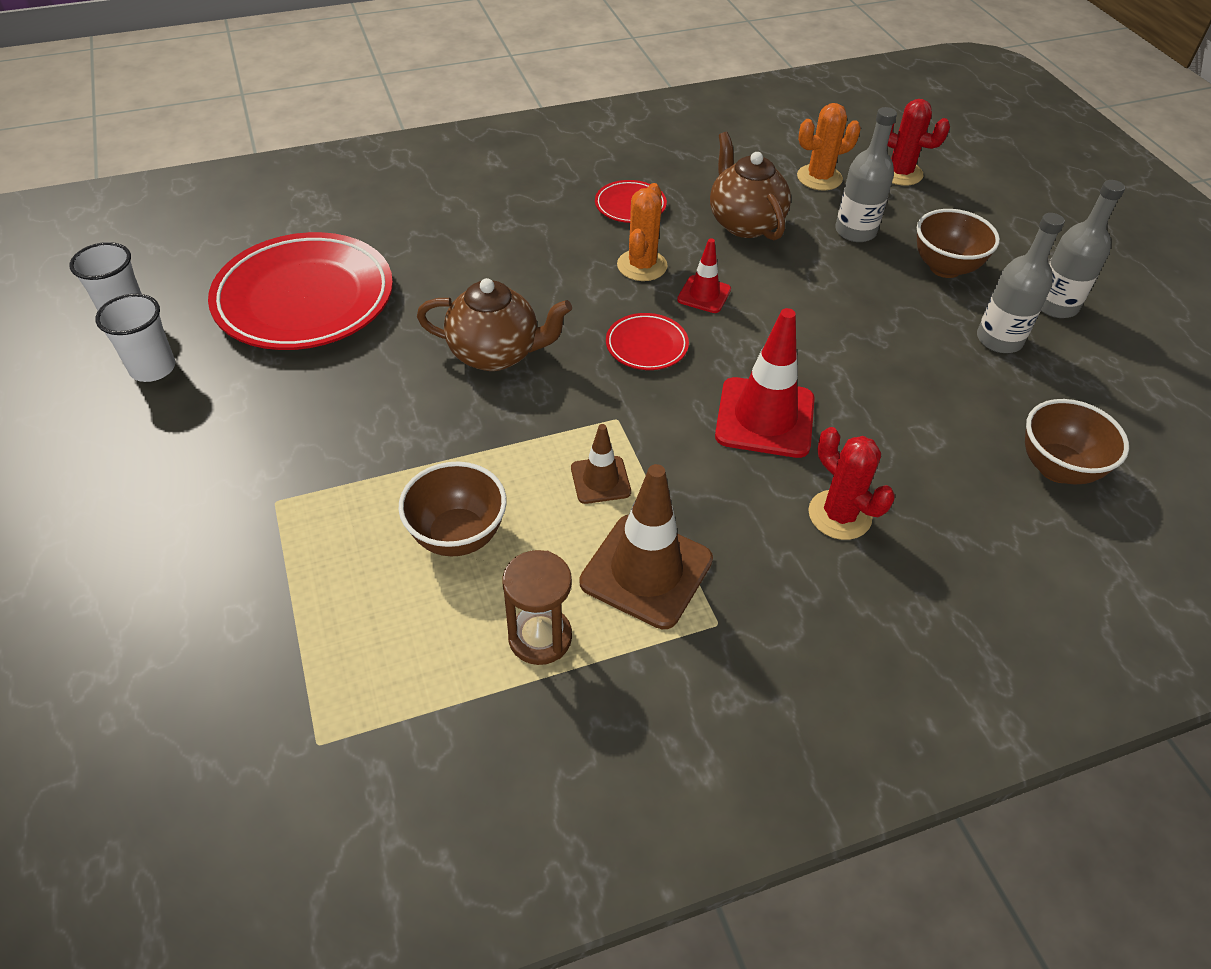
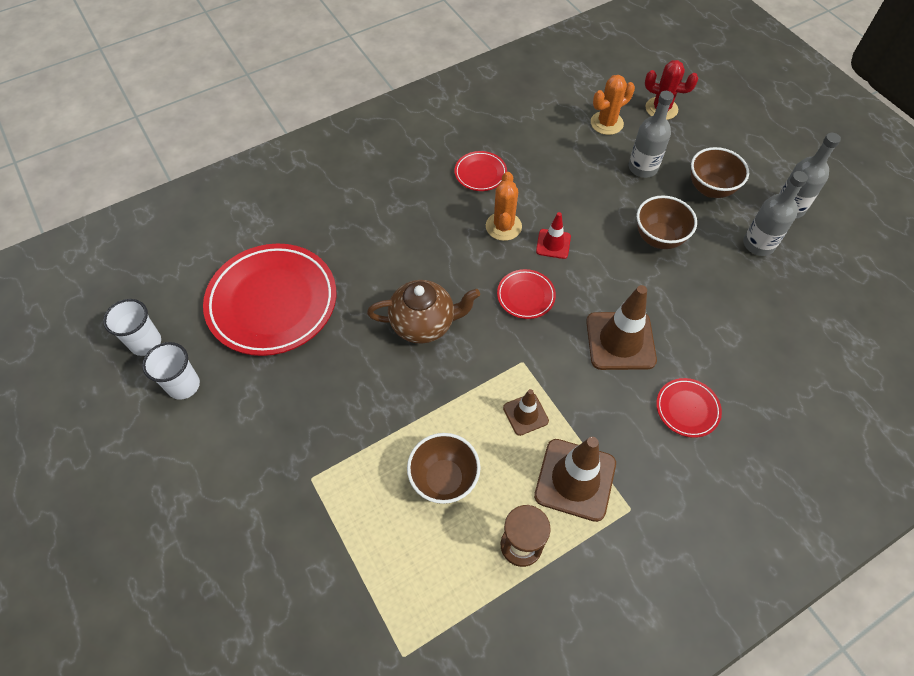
camera: 10 degrees left, 10 degrees up
(744, 223) = (564, 174): brown teapot -> none
(765, 418) = (620, 341): red traffic cone -> brown traffic cone
(839, 515) = (687, 409): red cactus -> red plate
(1057, 468) = (815, 343): brown bowl -> brown bowl (658, 238)

